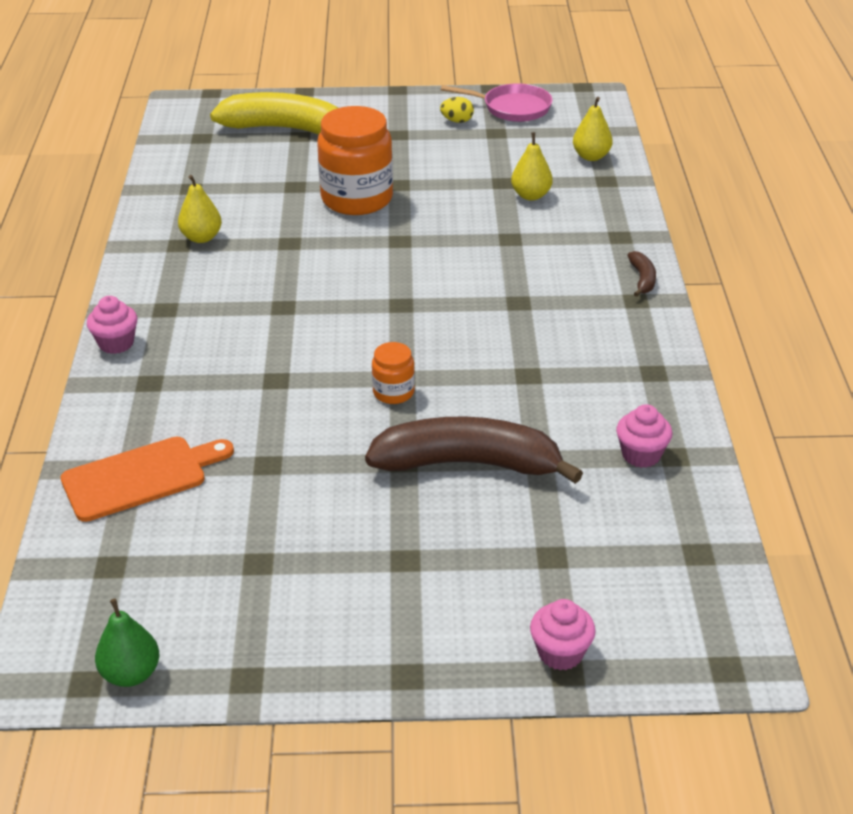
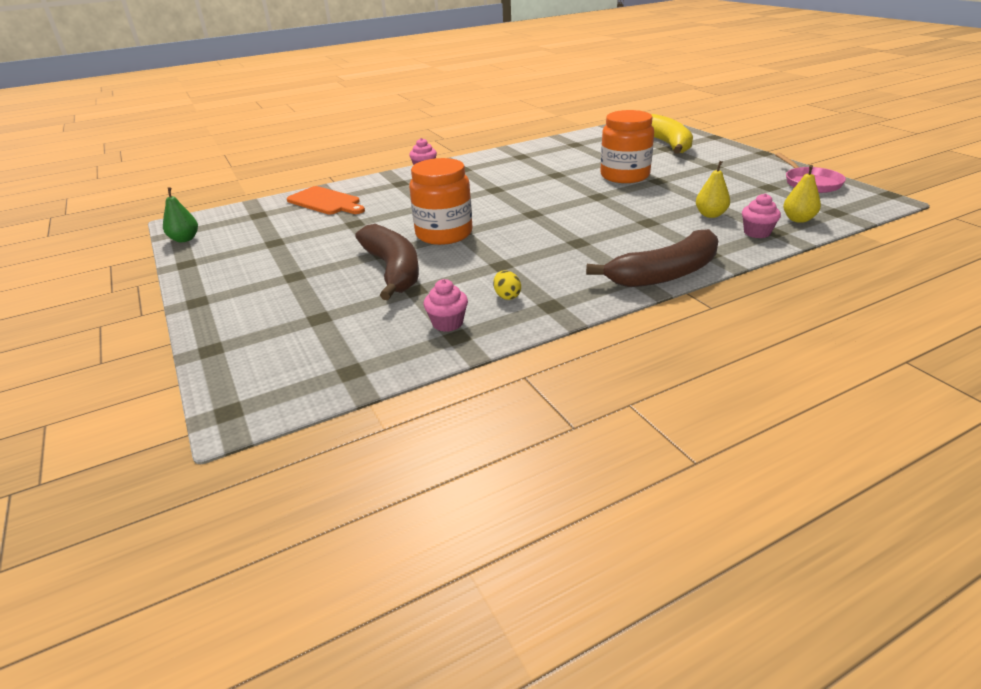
camera: 65 degrees right, 5 degrees down
(201, 237) = (533, 158): yellow pear -> none
(393, 392) = (444, 234): orange jar -> orange jar, size x2.10
(457, 121) = (760, 174): yellow egg -> yellow egg (507, 296)
(560, 653) = (227, 343): pink cupcake -> pink cupcake (757, 233)
(642, 279) = (665, 274): brown banana -> brown banana, size x2.43

